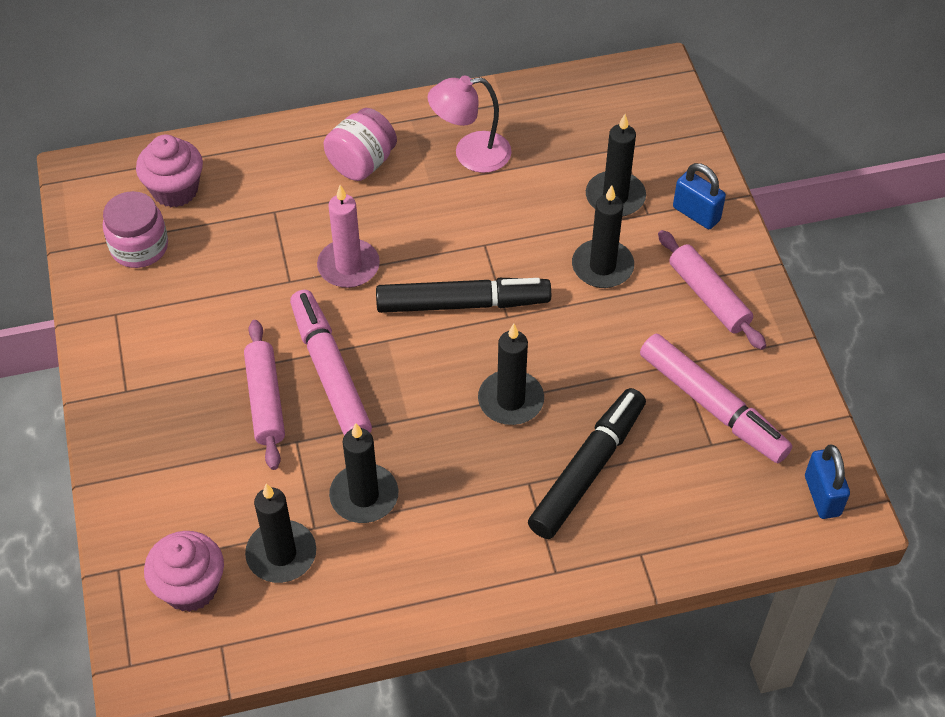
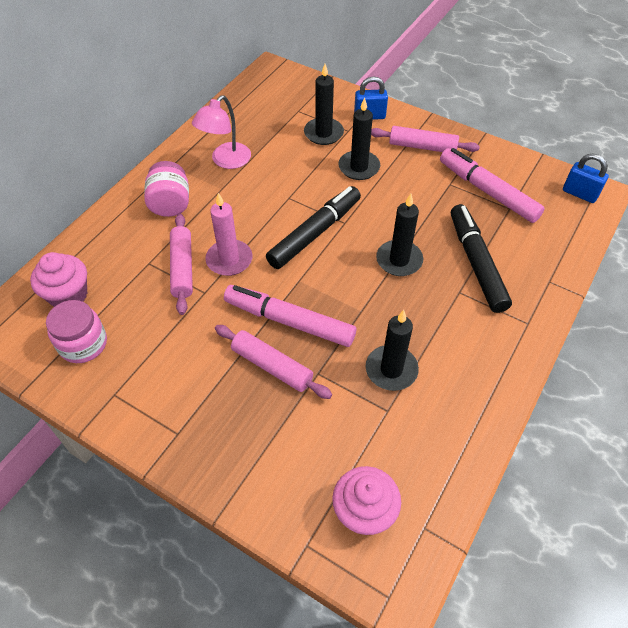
camera: 45 degrees left, 0 degrees up
(281, 554) = (389, 442): black candle -> none
(297, 240) = (182, 268): none -> pink rolling pin
(712, 406) = (487, 191): pink marker -> pink marker turned 135 degrees counterclockwise

